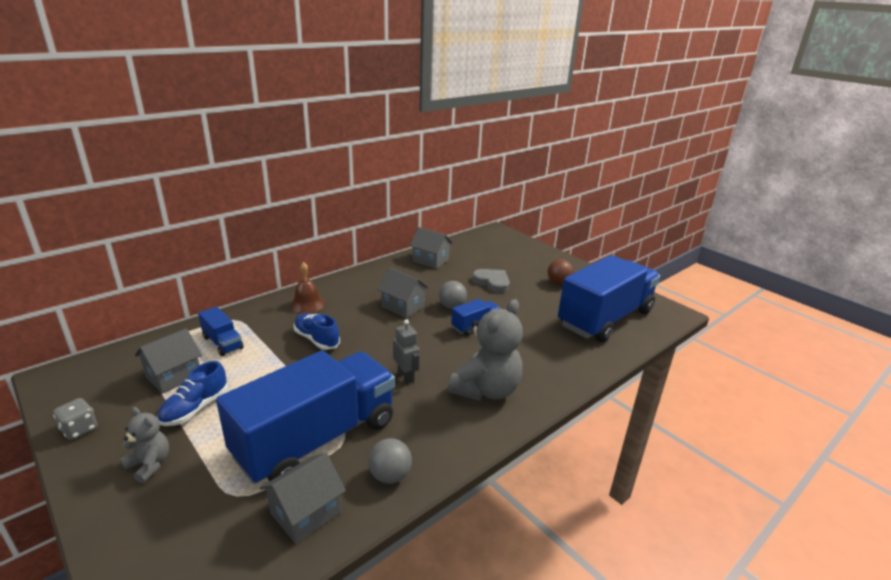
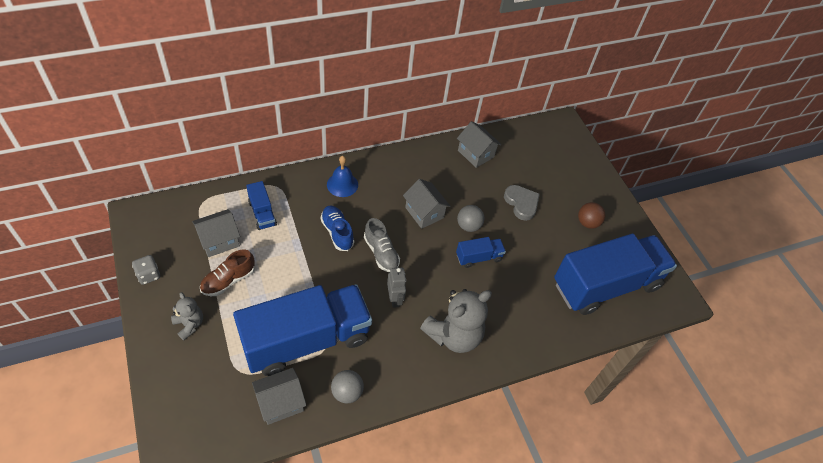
camera: 15 degrees right, 25 degrees up
(195, 408) = (228, 280): blue shoe -> brown shoe
(307, 304) = (342, 184): brown bell -> blue bell
(373, 344) = (381, 253): none -> grey shoe

